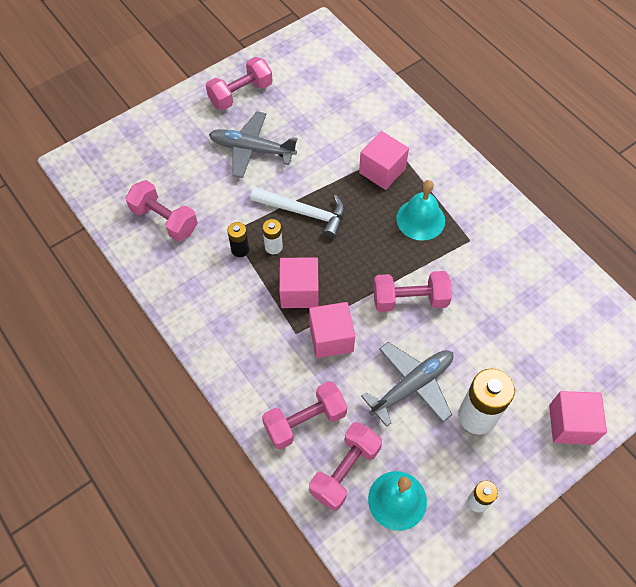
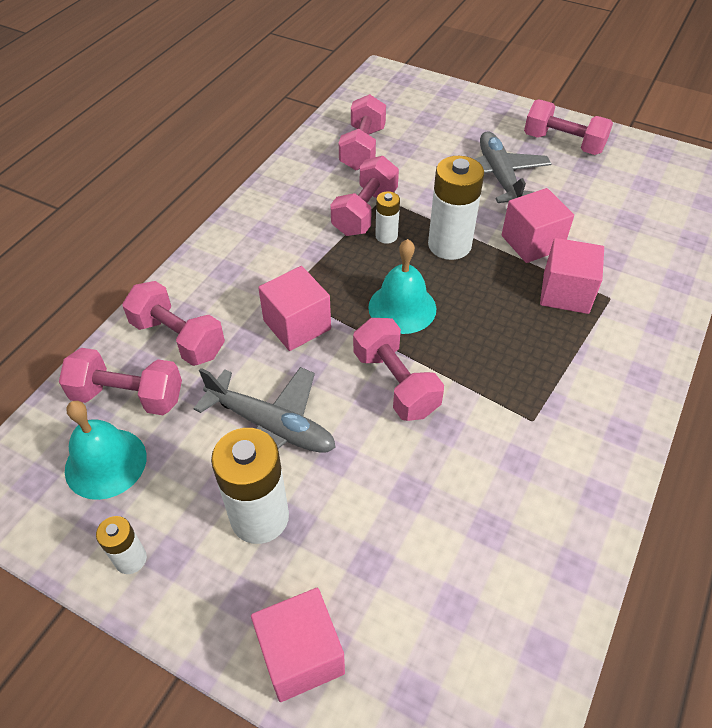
camera: 65 degrees right, 10 degrees down
(240, 249) = (364, 212): black battery -> pink dumbbell
(299, 291) = (342, 277): pink cube -> pink cube (532, 242)
(304, 213) = (449, 245): white hammer -> white battery
(420, 219) = (524, 355): turquoise bell -> turquoise bell (402, 307)

